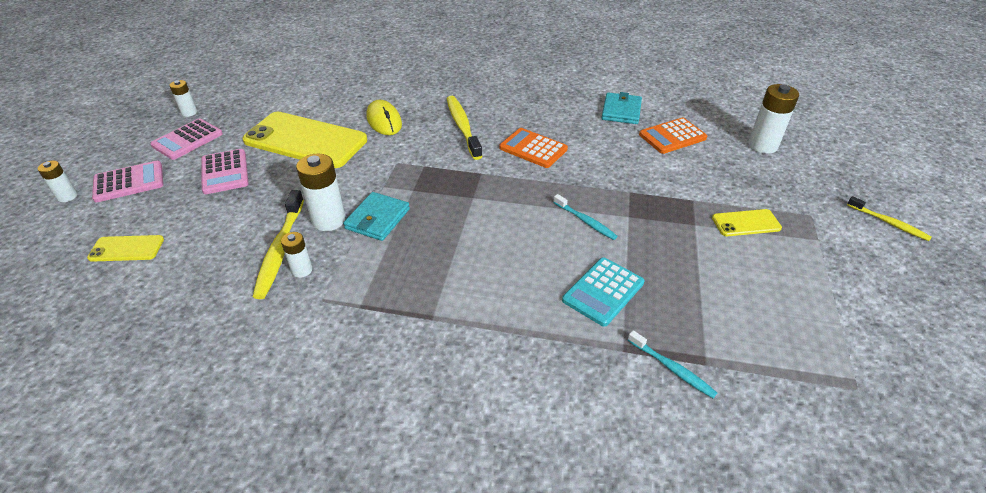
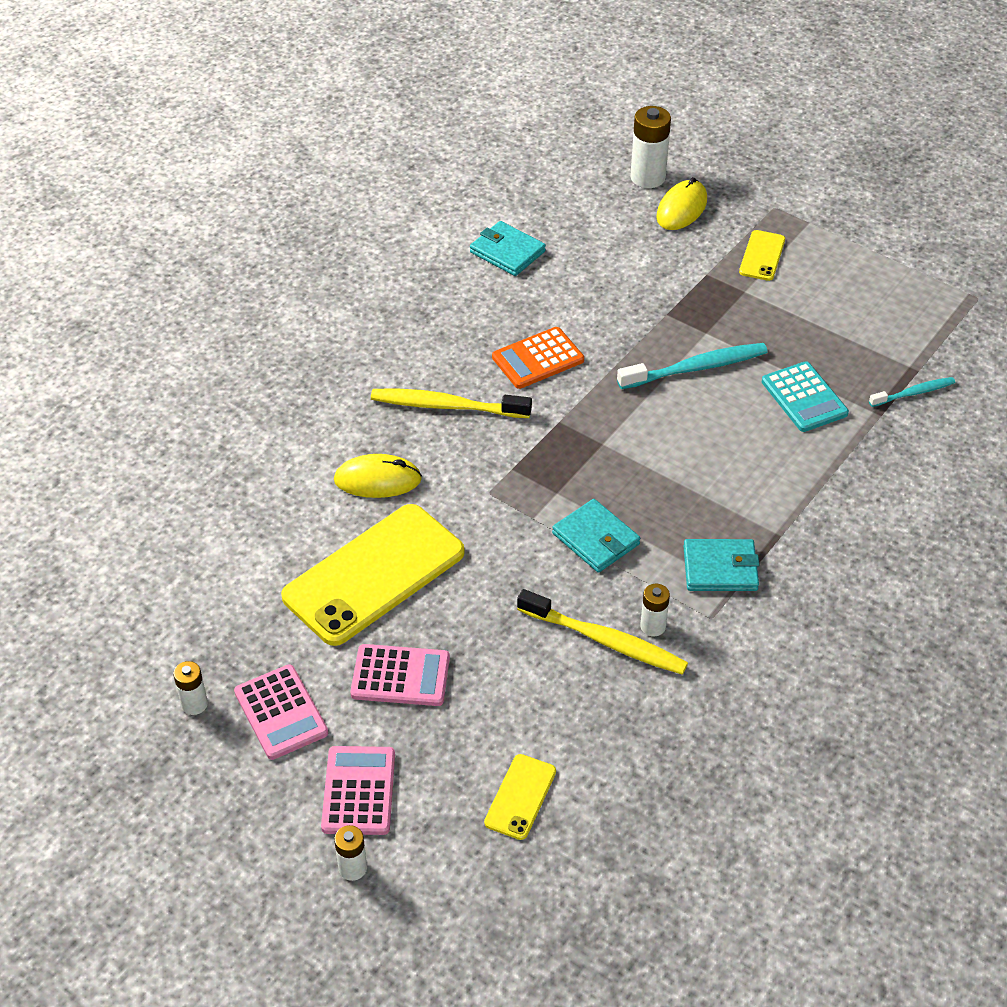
camera: 65 degrees left, 5 degrees up
(329, 220) = (573, 585): white battery -> none
(377, 291) = (720, 568): none -> turquoise wallet
(585, 221) = (696, 368): turquoise toothbrush -> turquoise toothbrush, size x1.70
(672, 136) = (588, 235): orange calculator -> none
(749, 169) = (681, 209): none -> yellow mouse
(889, 223) = (812, 166): yellow toothbrush -> none

